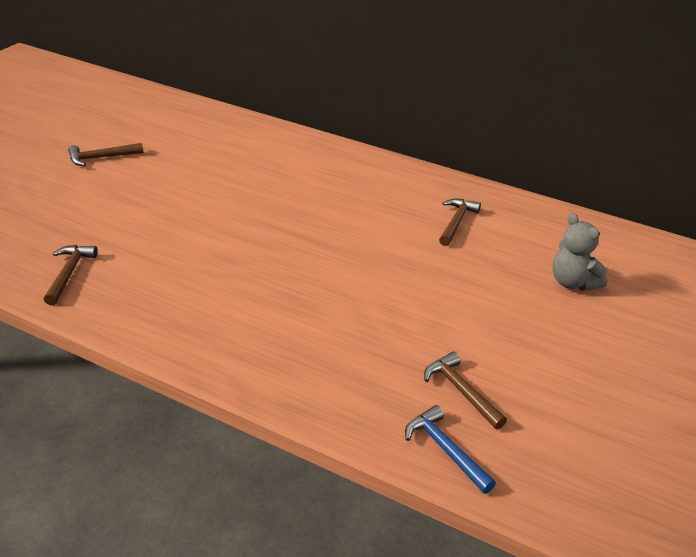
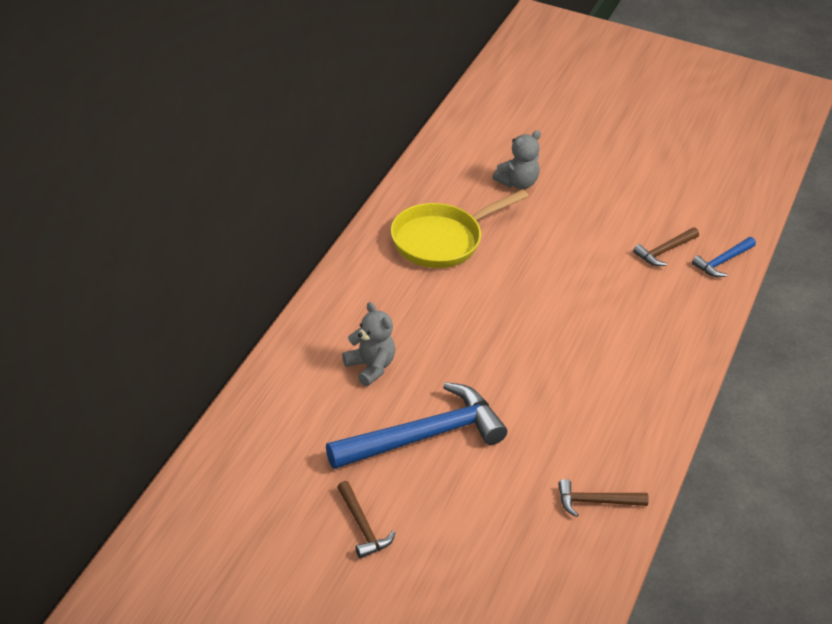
camera: 95 degrees left, 5 degrees up
(187, 190) = (424, 436): none -> blue hammer
(276, 172) = (370, 367): none -> grey teddy bear
(456, 222) = (442, 240): brown hammer -> yellow pan

